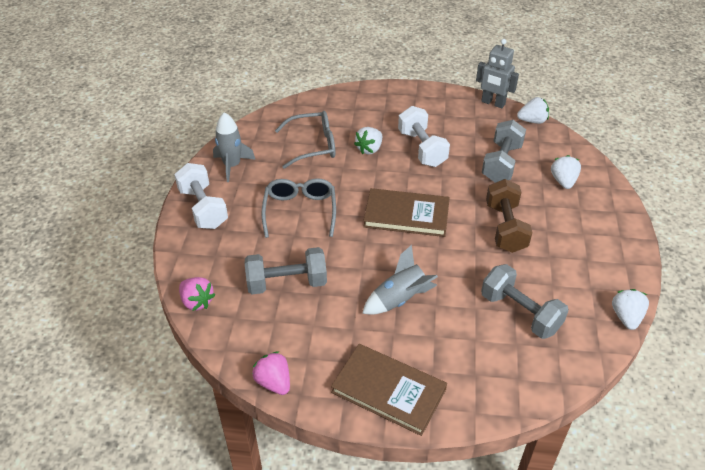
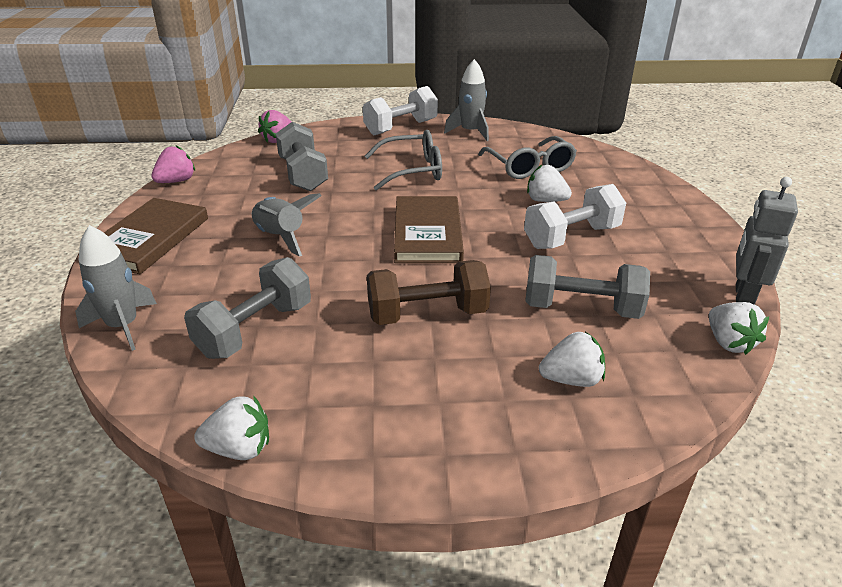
camera: 80 degrees right, 10 degrees down
(515, 390) = (123, 326): none -> grey rocket

